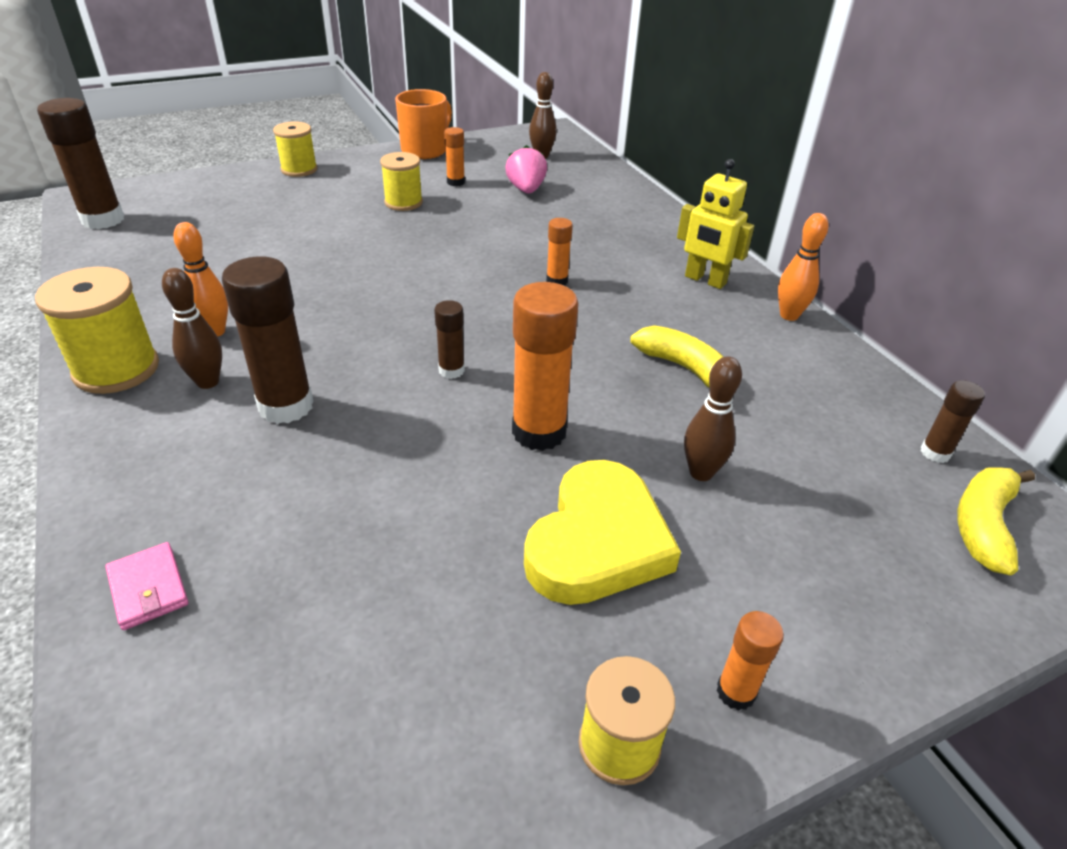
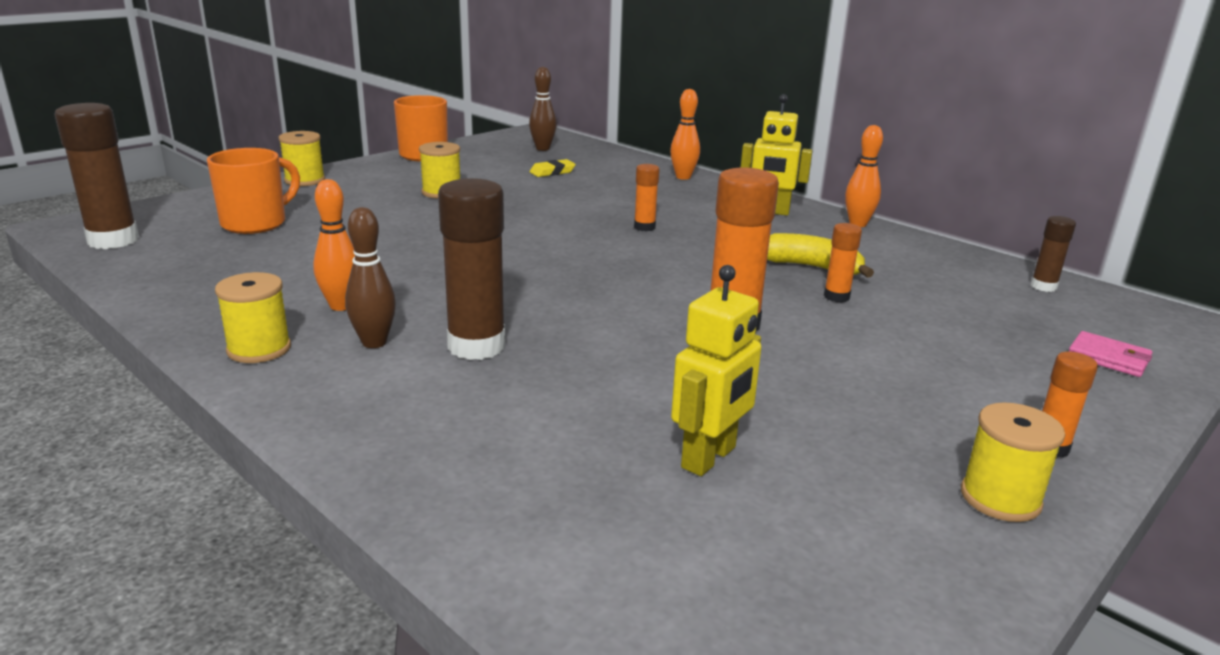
camera: 20 degrees left, 15 degrees down
(116, 369) = (259, 349): yellow spool -> yellow spool, size x0.66
(148, 588) = (475, 498): pink wallet -> pink wallet (1108, 358)
(222, 217) = (256, 223): none -> orange mug
(378, 601) = (709, 458): none -> yellow robot
(451, 370) = (612, 298): brown glue stick -> none
(455, 182) = (479, 173): orange glue stick -> orange glue stick (836, 297)
(526, 190) = (552, 172): pink strawberry -> yellow eraser
(597, 541) = (854, 383): yellow heart -> none
(652, 216) = (683, 177): none -> orange bowling pin
(701, 472) = (890, 327): brown bowling pin -> none
(983, 525) = (1115, 320): yellow banana -> none

